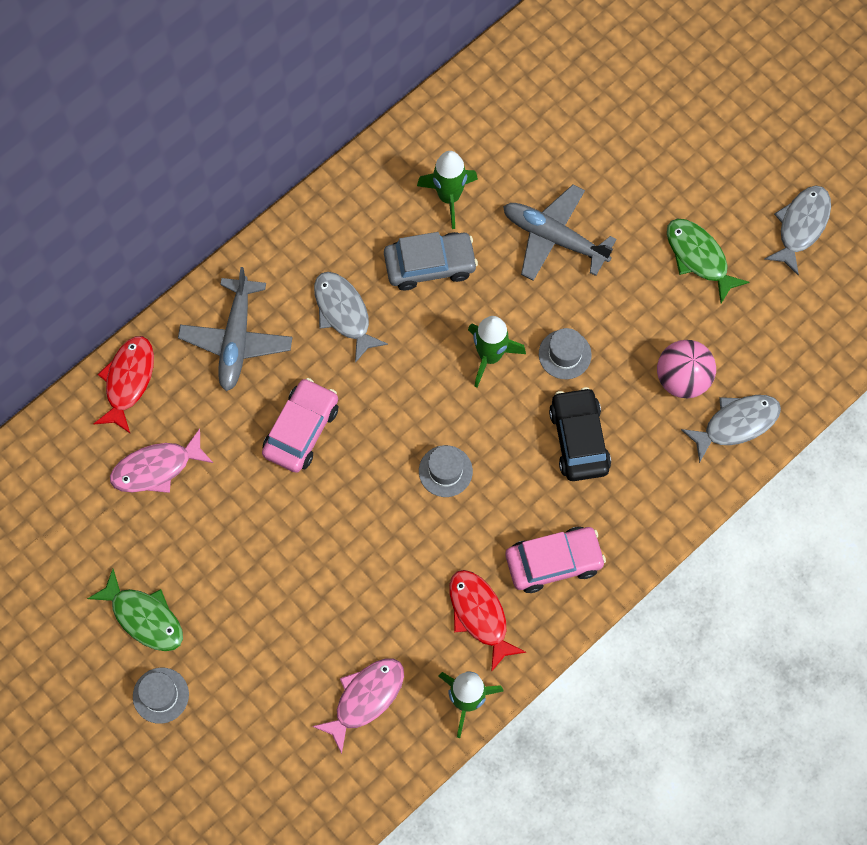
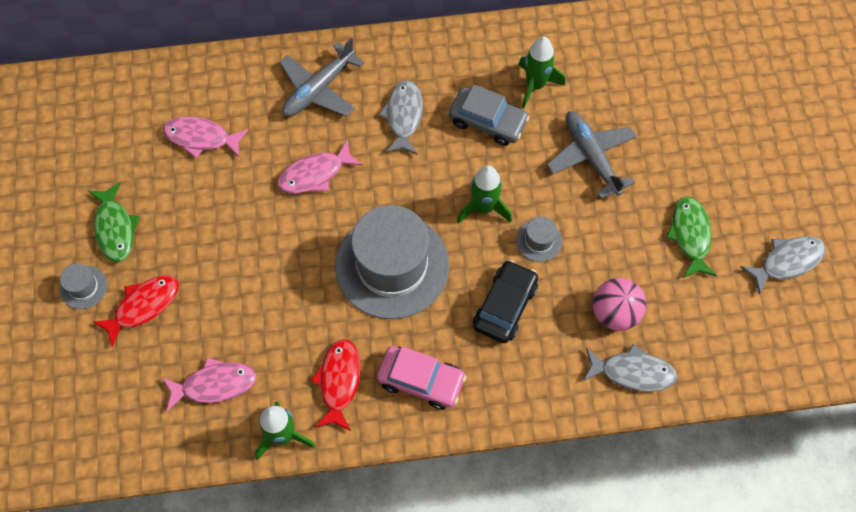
camera: 35 degrees right, 5 degrees down
(128, 381) = (228, 72): red fish -> red fish (143, 306)
(301, 430) = (315, 174): pink car -> pink fish
(445, 471) = (392, 265): grey hat -> grey hat, size x2.44

